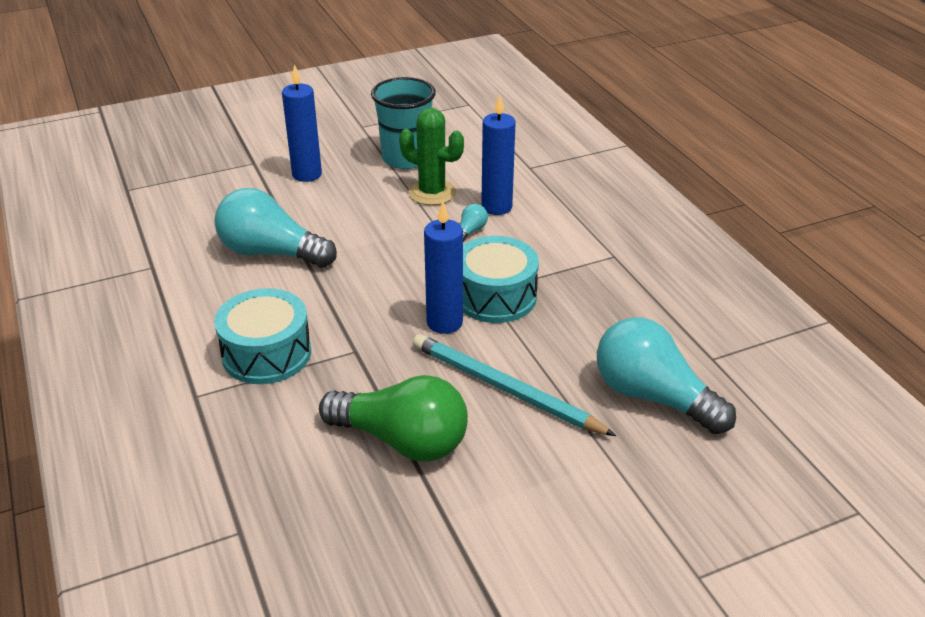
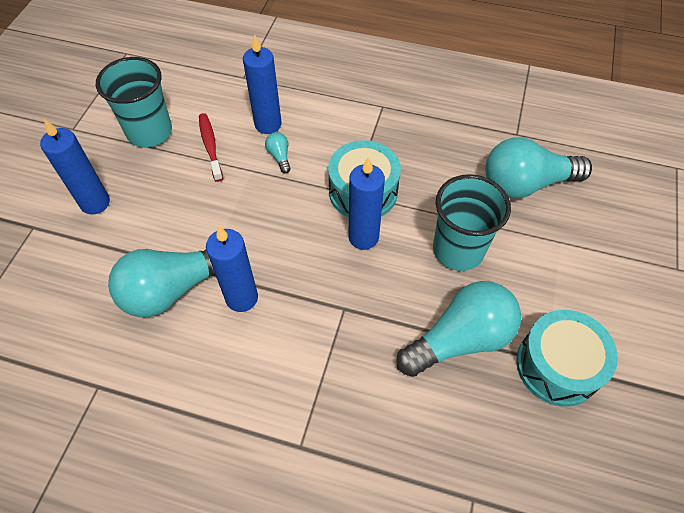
camera: 50 degrees left, 20 degrees up
(266, 353) = (295, 367): turquoise drum -> turquoise drum (557, 366)
(302, 290) = (242, 298): none -> blue candle
(402, 440) = (460, 339): green light bulb -> turquoise light bulb
(432, 192) = (210, 146): green cactus -> red toothbrush
(505, 389) = (458, 250): turquoise pencil -> turquoise cup

